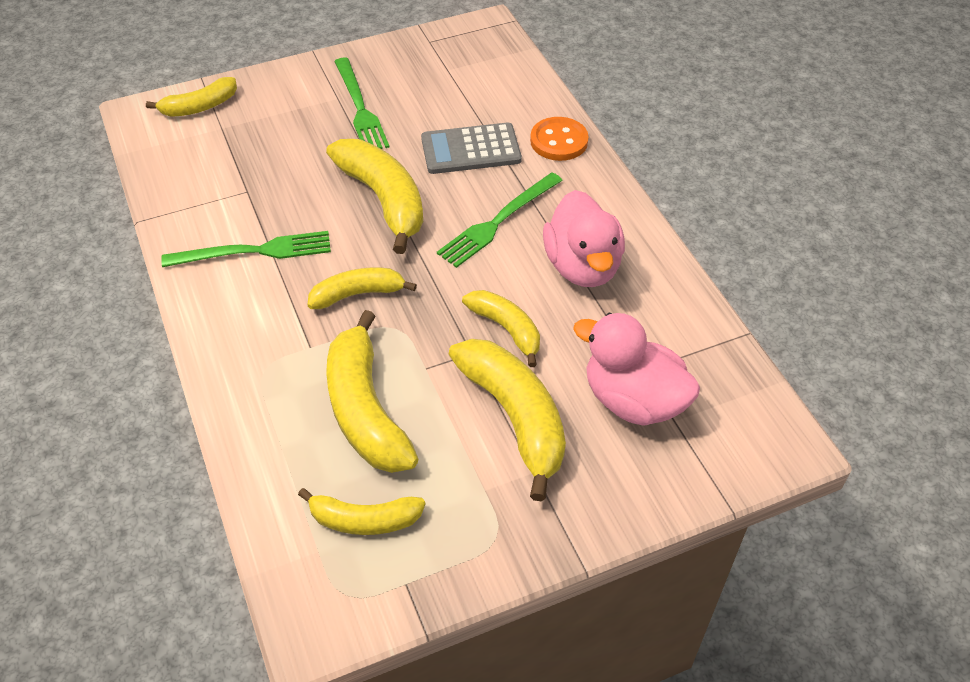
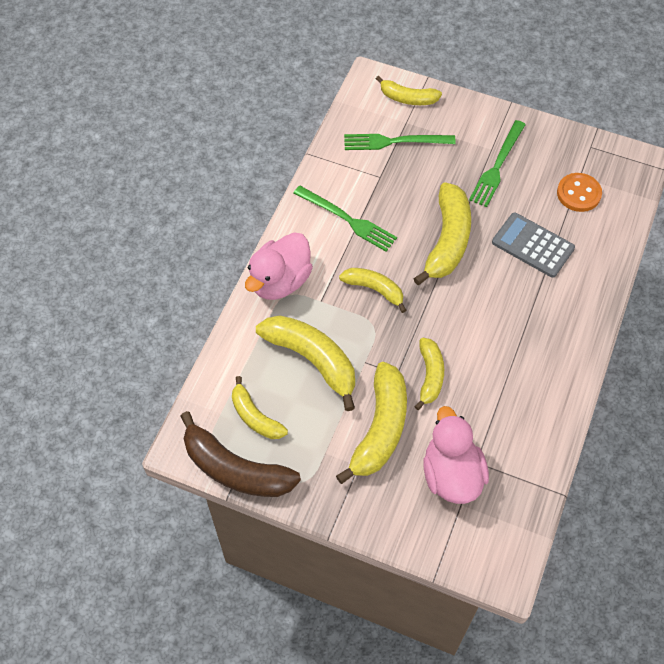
camera: 45 degrees right, 10 degrees up
(365, 410) = (312, 360): yellow banana -> yellow banana turned 105 degrees clockwise
(403, 595) = (235, 469): none -> brown banana
(498, 221) = (497, 306): green fork -> green fork (394, 141)
(559, 141) = (593, 281): orange button -> orange button (578, 193)
(582, 266) = (514, 374): pink duck -> pink duck (280, 281)

